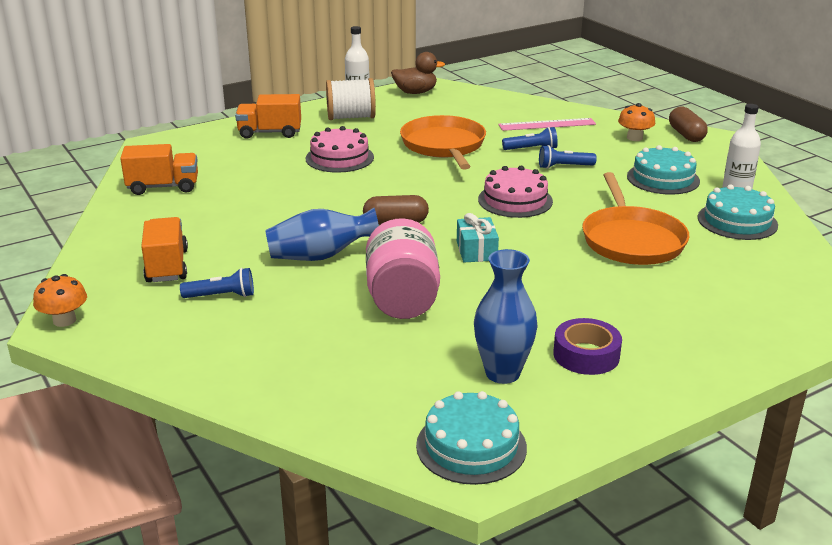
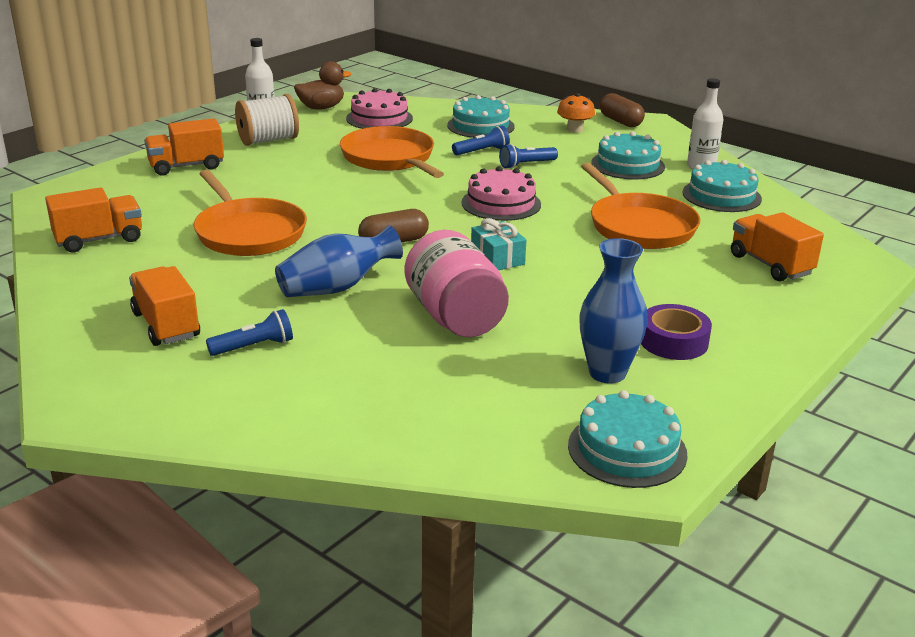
camera: 20 degrees left, 0 degrees up
(64, 320) = (81, 405): orange mushroom -> none
(281, 197) = (249, 233): none -> orange pan
(339, 158) = (285, 184): pink cake -> pink cake (379, 118)
(547, 124) = (480, 126): pink ruler -> turquoise cake
(737, 297) = (770, 265): none -> orange truck

